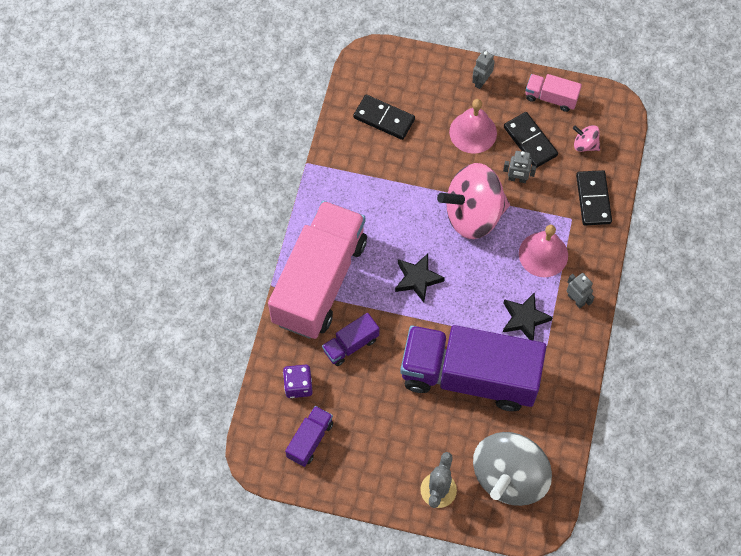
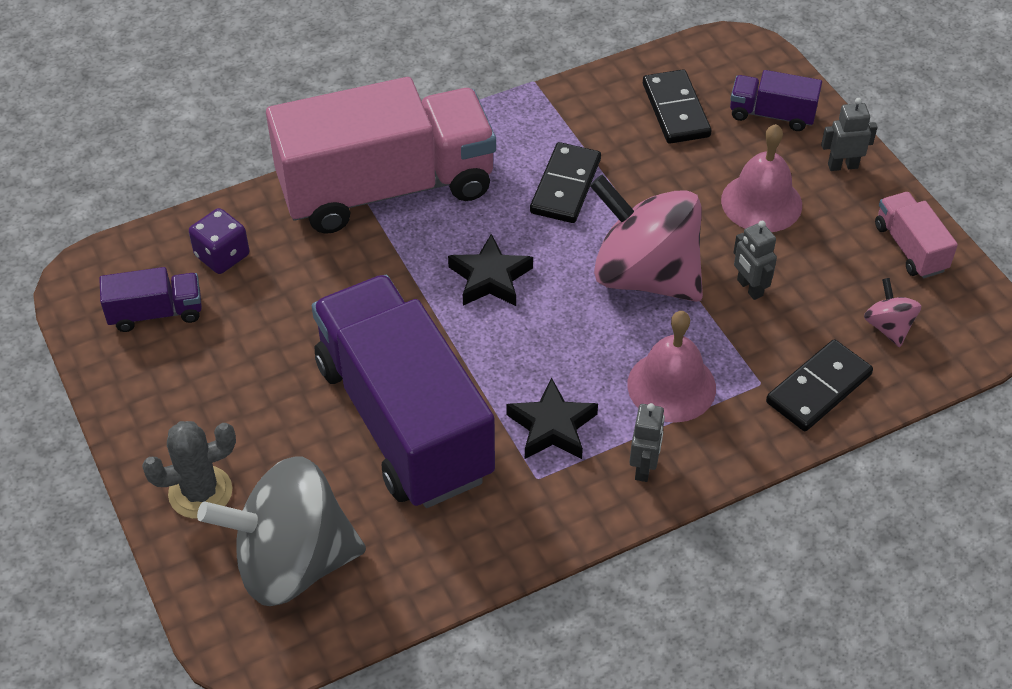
camera: 50 degrees right, 15 degrees down
(351, 345) = (328, 270): purple truck -> purple truck (772, 114)
(530, 141) = (820, 266): black domino -> black domino (565, 186)

